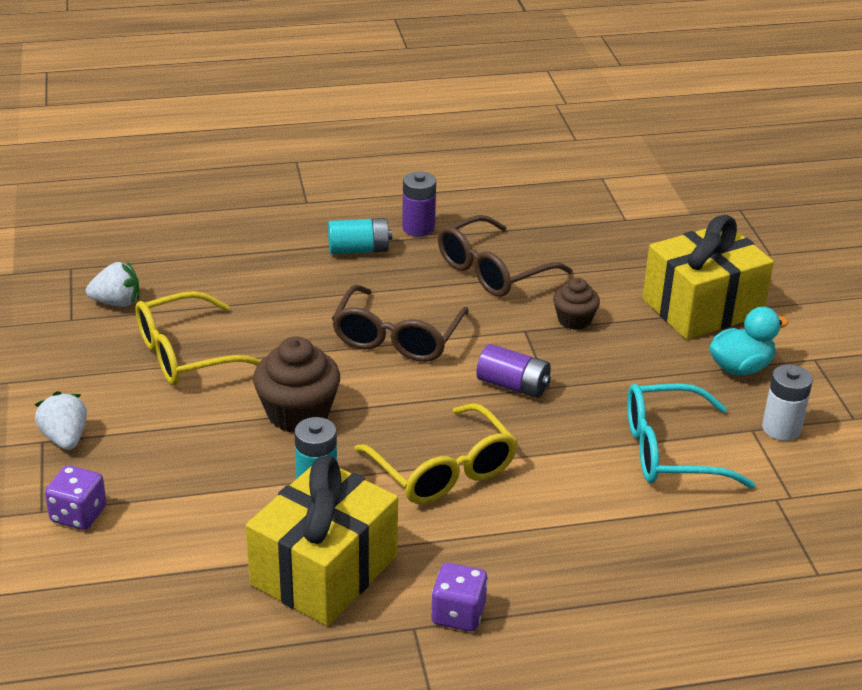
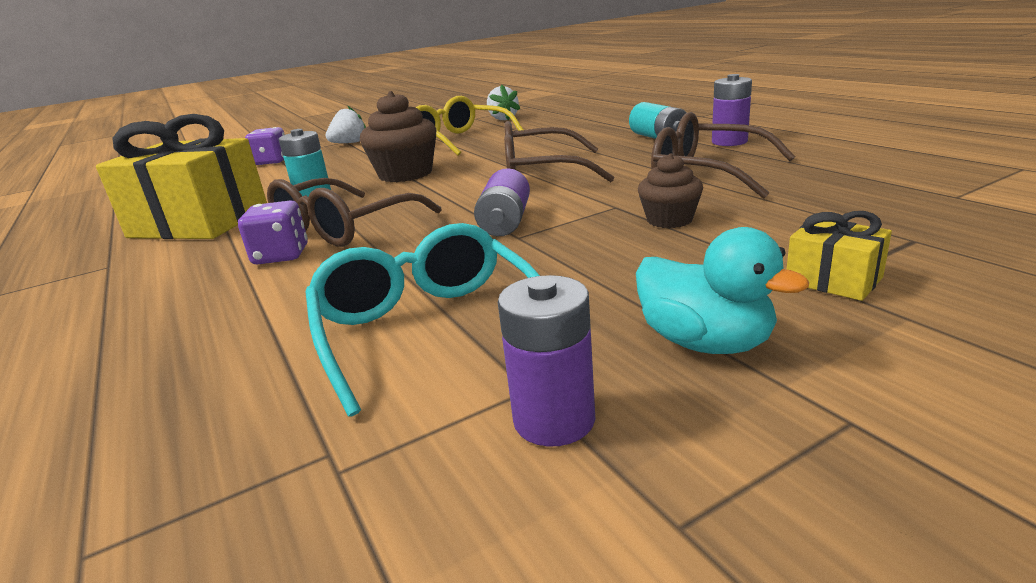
camera: 75 degrees right, 10 degrees down
(443, 470) = (344, 227): yellow glasses -> brown glasses
(458, 614) = (117, 278): purple dice -> purple dice (281, 255)
(702, 307) = (833, 280): yellow gift -> yellow gift, size x0.43
(781, 428) = (554, 420): white battery -> purple battery

